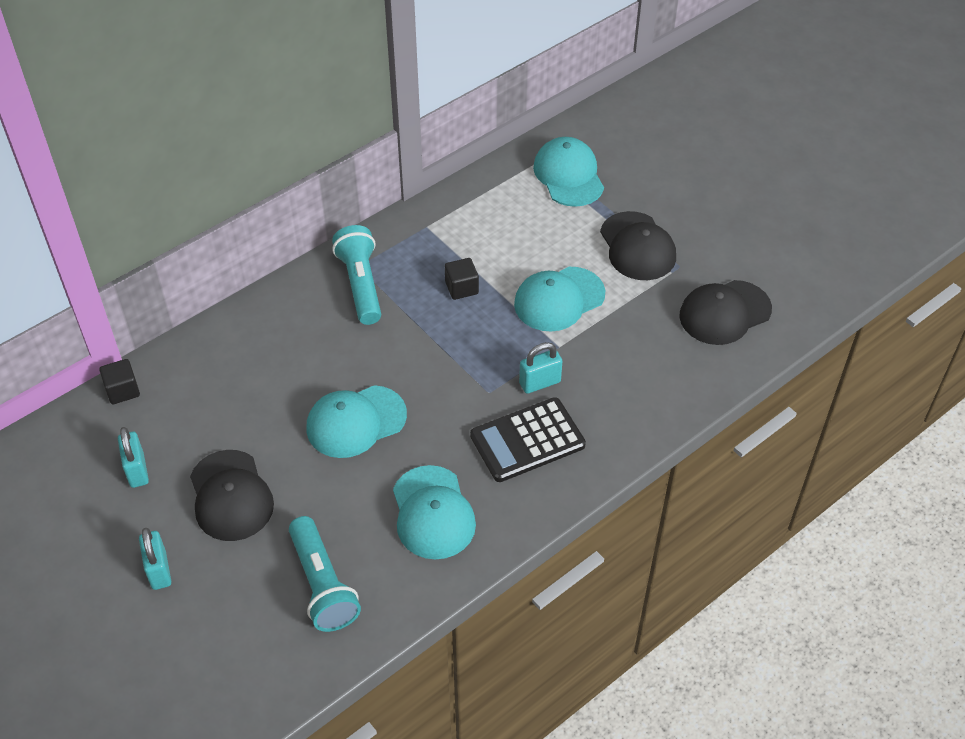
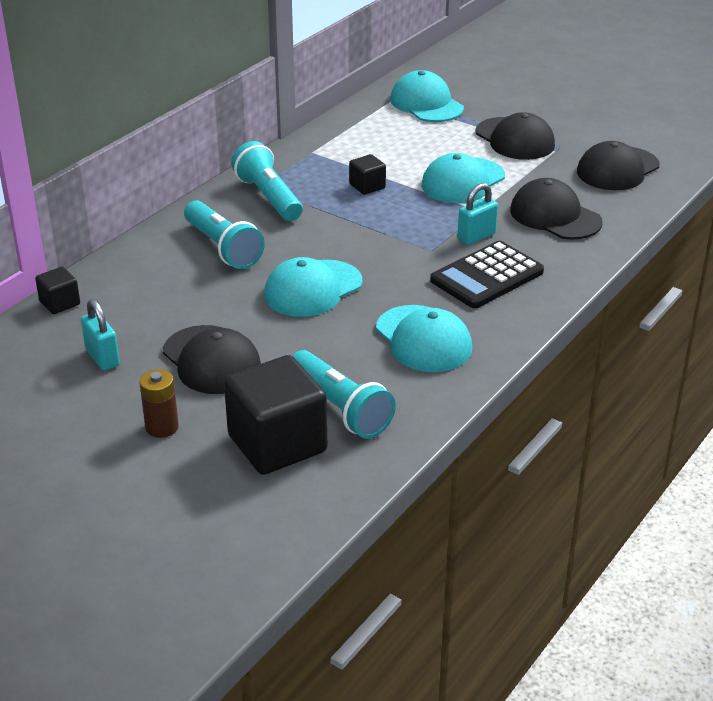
camera: 15 degrees left, 15 degrees down
(159, 570) = (162, 427): turquoise padlock -> brown battery
(251, 615) = (277, 444): none -> black cube
(293, 347) = (223, 248): none -> turquoise flashlight
(630, 369) = (555, 216): none -> black cap

